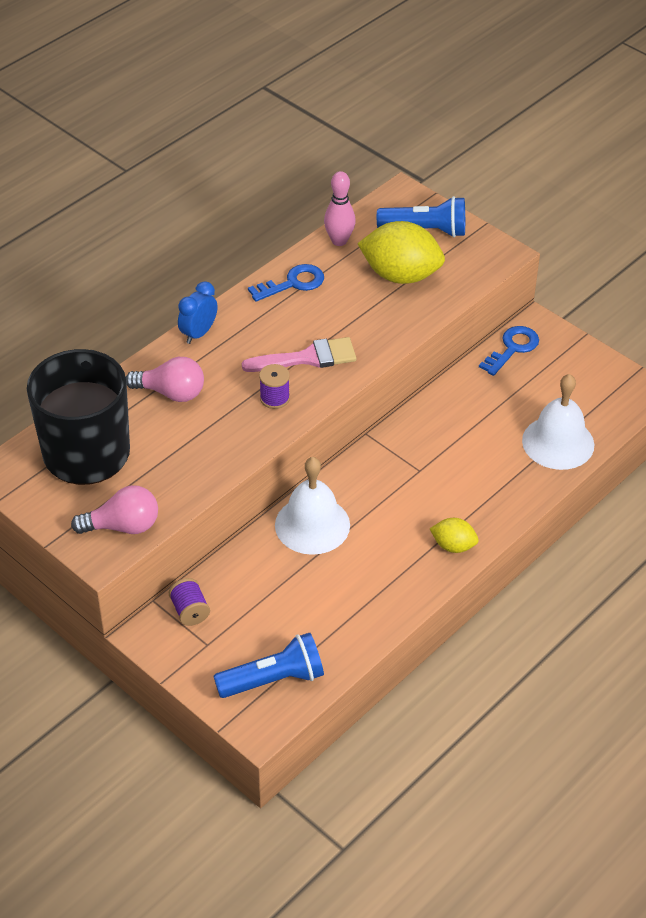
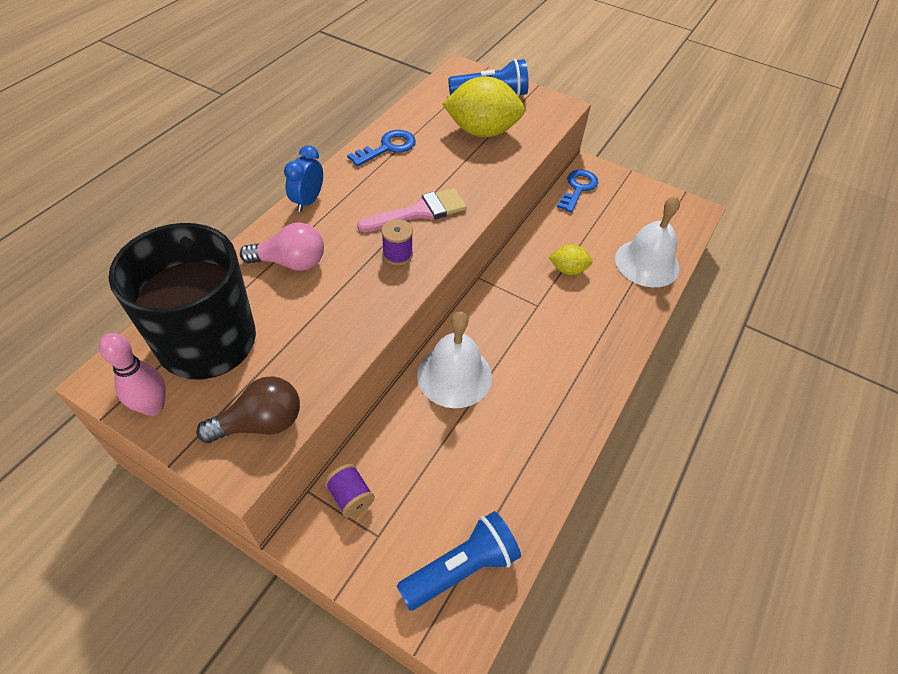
camera: 15 degrees left, 5 degrees up
(123, 526) = (260, 423): pink light bulb -> brown light bulb
(339, 241) = (419, 109): pink bowling pin -> pink bowling pin (153, 406)
(453, 546) = (594, 376): yellow lemon -> yellow lemon (568, 270)

